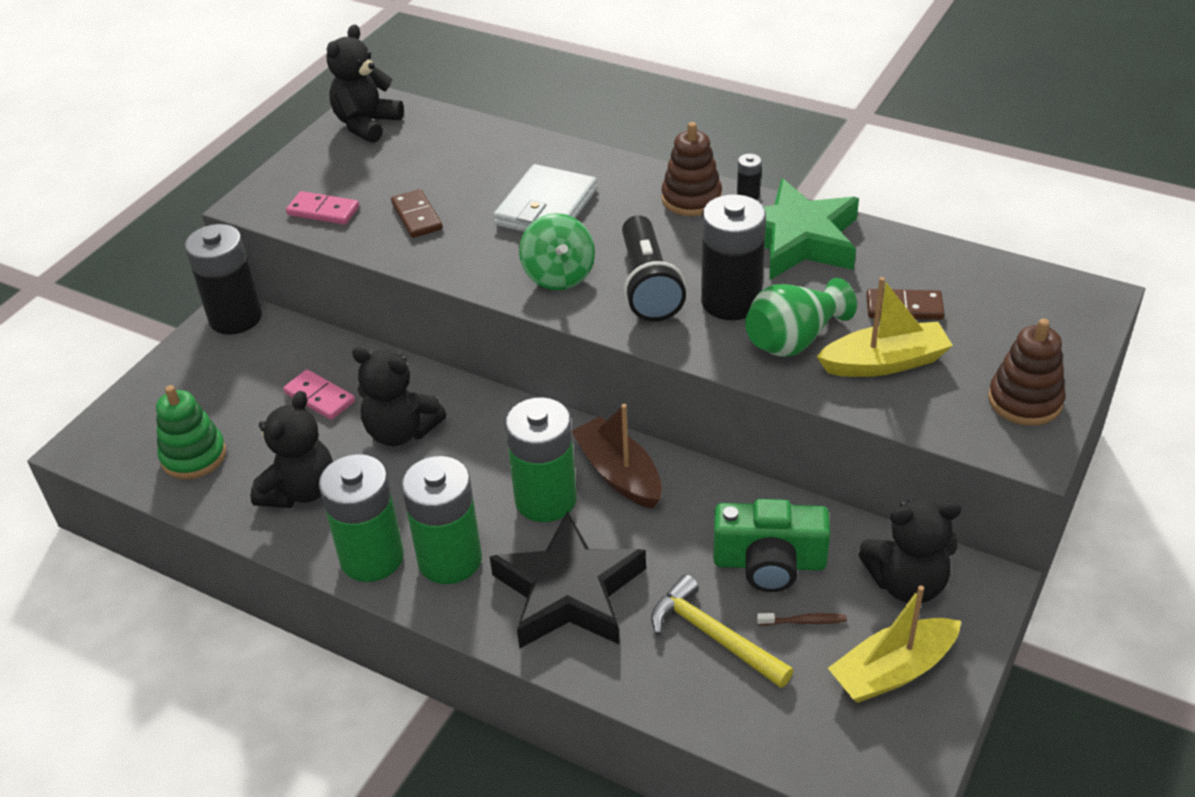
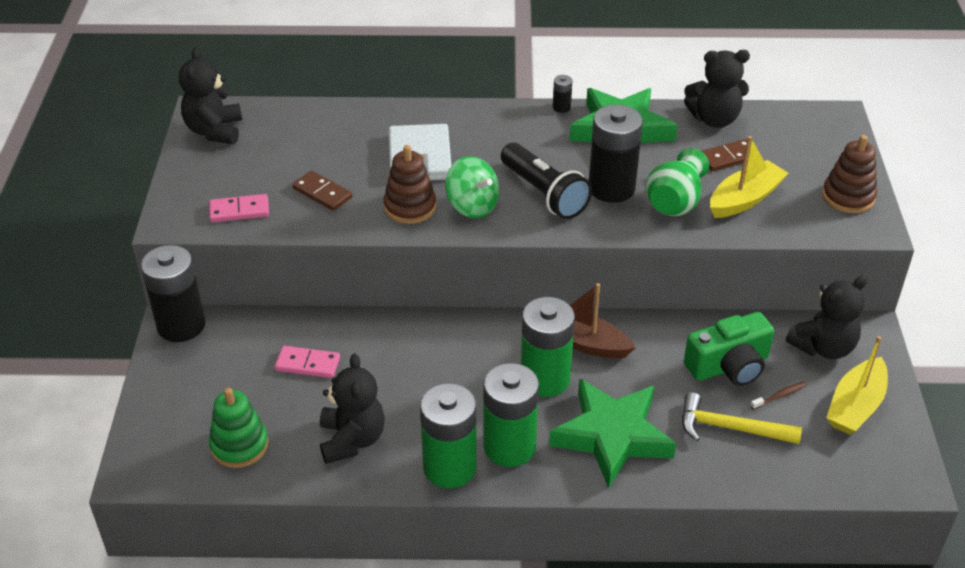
camera: 30 degrees left, 0 degrees up
(401, 431) = (396, 368): black teddy bear -> black teddy bear (714, 119)
(568, 591) = (612, 436): black star -> green star
(691, 199) = (523, 121): brown stacking toy -> brown stacking toy (410, 207)

